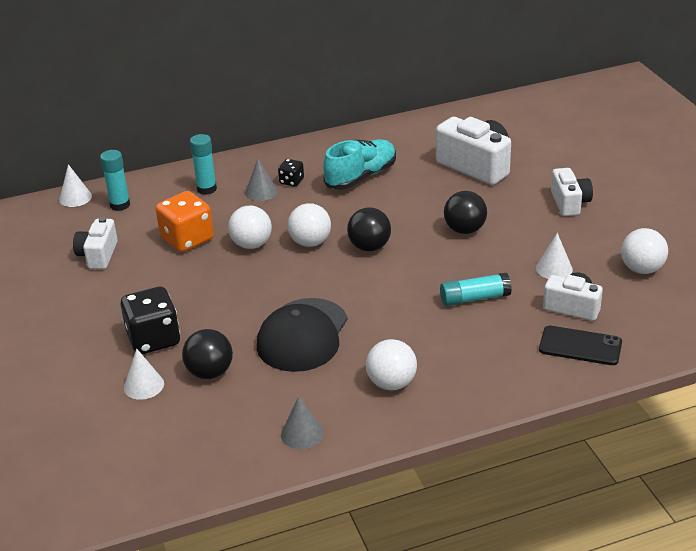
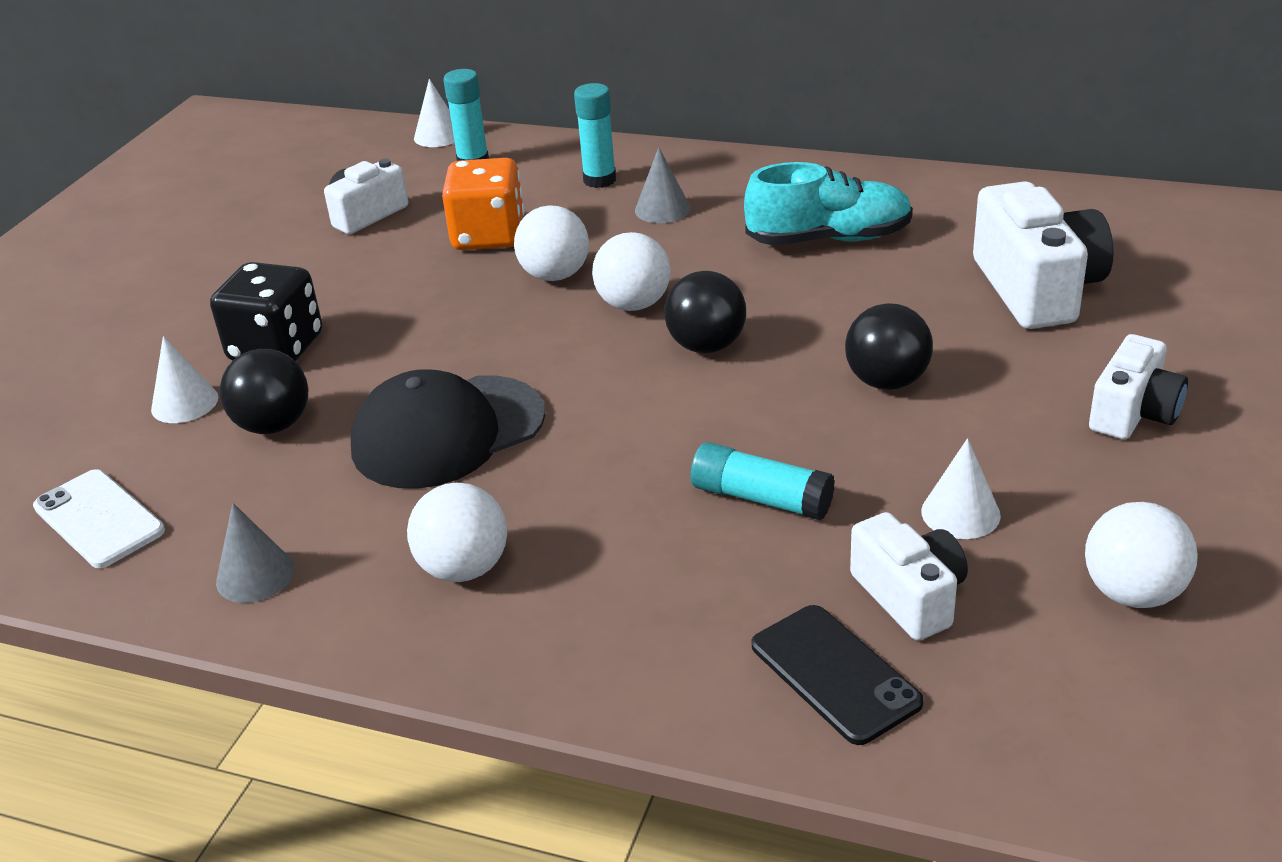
camera: 40 degrees right, 0 degrees up
(184, 453) = (98, 519): none -> white phone
(291, 181) = (722, 210): black dice -> none

